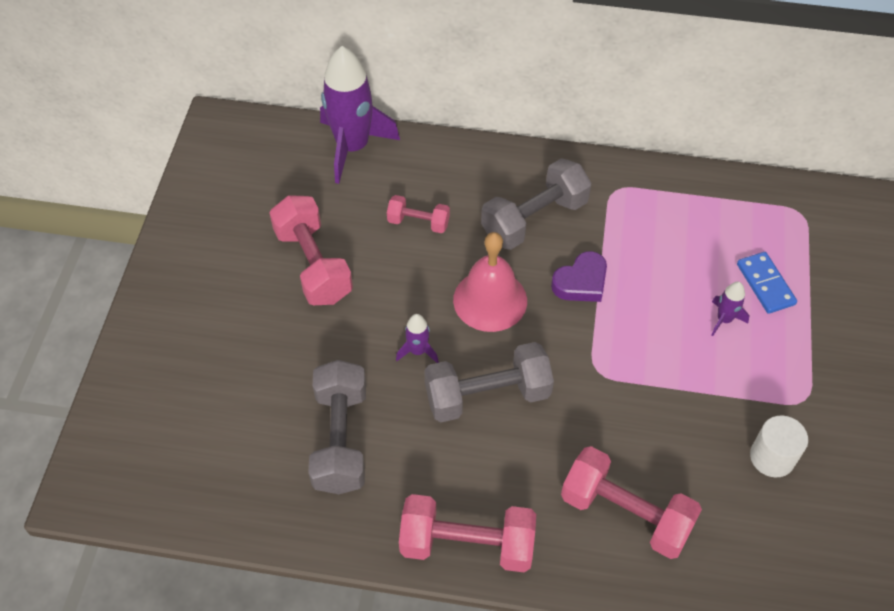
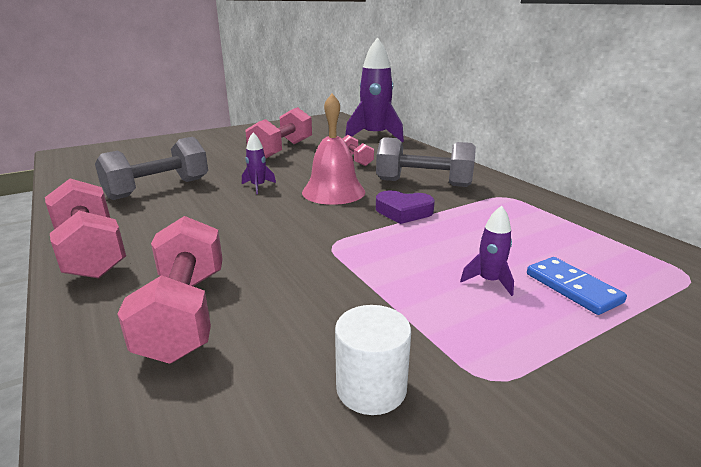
camera: 50 degrees right, 30 degrees down
(487, 395) = (249, 215): grey dumbbell -> none
(765, 284) = (573, 288): blue domino -> blue domino turned 60 degrees counterclockwise

